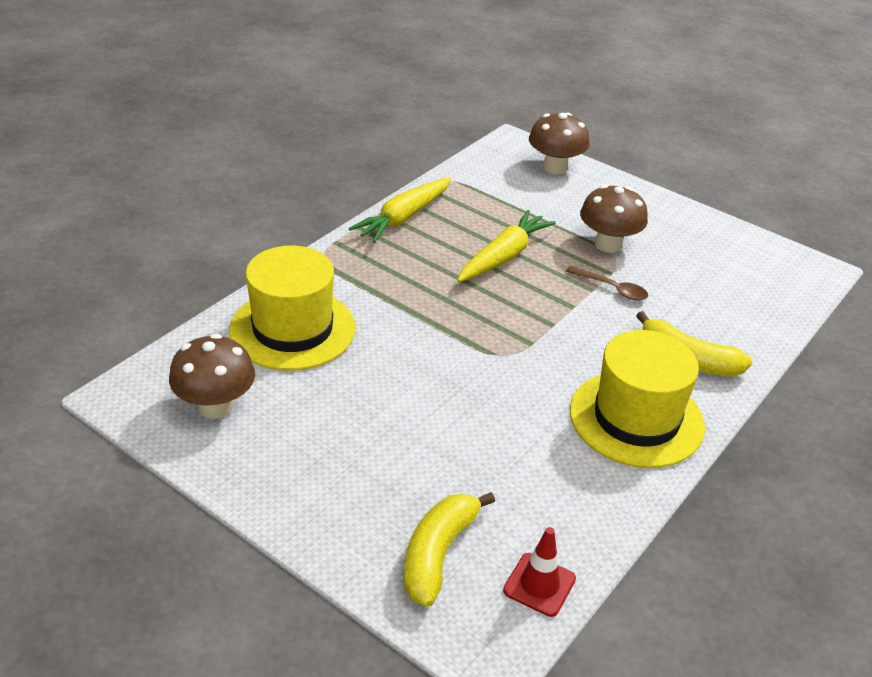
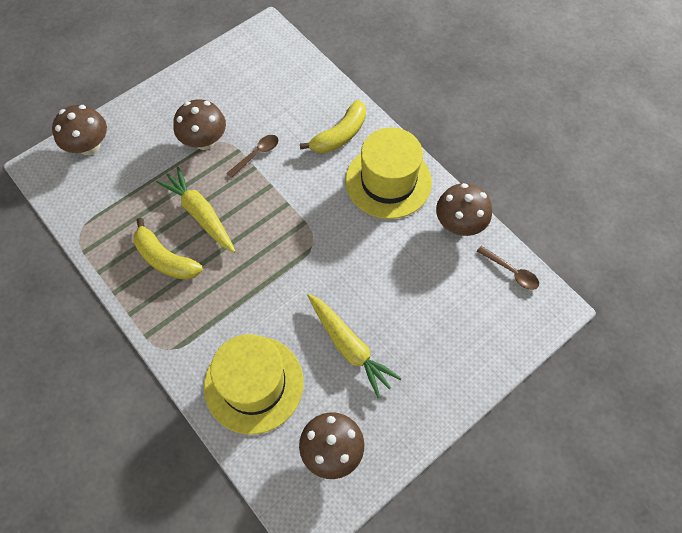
camera: 75 degrees left, 25 degrees up
(404, 217) = (126, 276): yellow carrot -> yellow carrot (349, 347)
(438, 554) = (484, 322): yellow banana -> yellow banana (165, 259)
(539, 584) = (511, 272): red traffic cone -> brown spoon
(600, 508) = (459, 224): none -> brown mushroom

